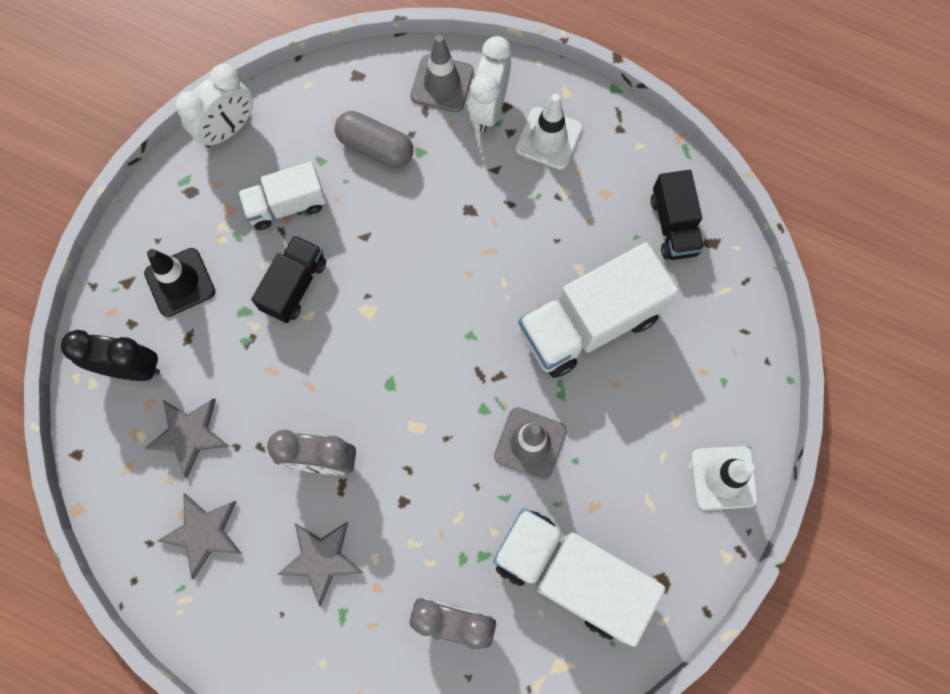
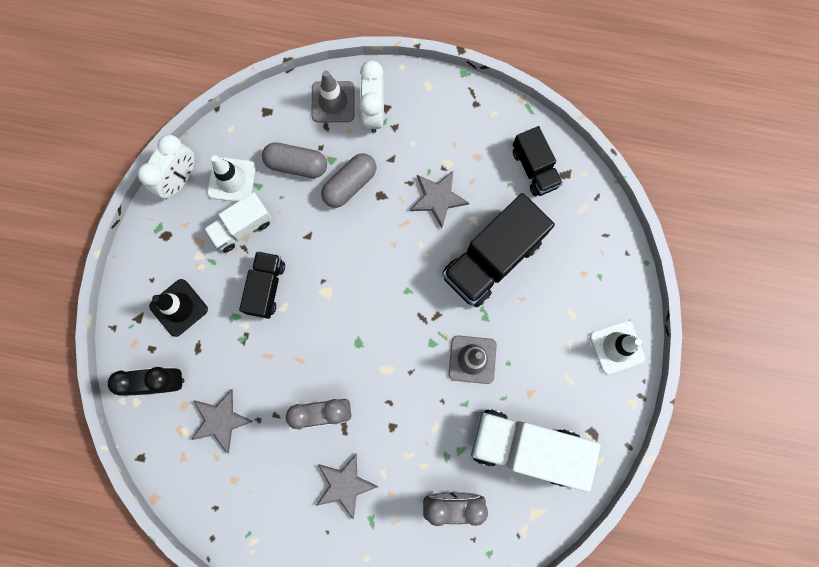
camera: 15 degrees left, 5 degrees up
(203, 533) = (253, 490): grey star -> grey star (438, 198)
(435, 187) = (350, 184): none -> grey capsule
(548, 138) = (424, 125): white traffic cone -> white traffic cone (232, 180)
(589, 323) = (492, 259): white truck -> black truck

